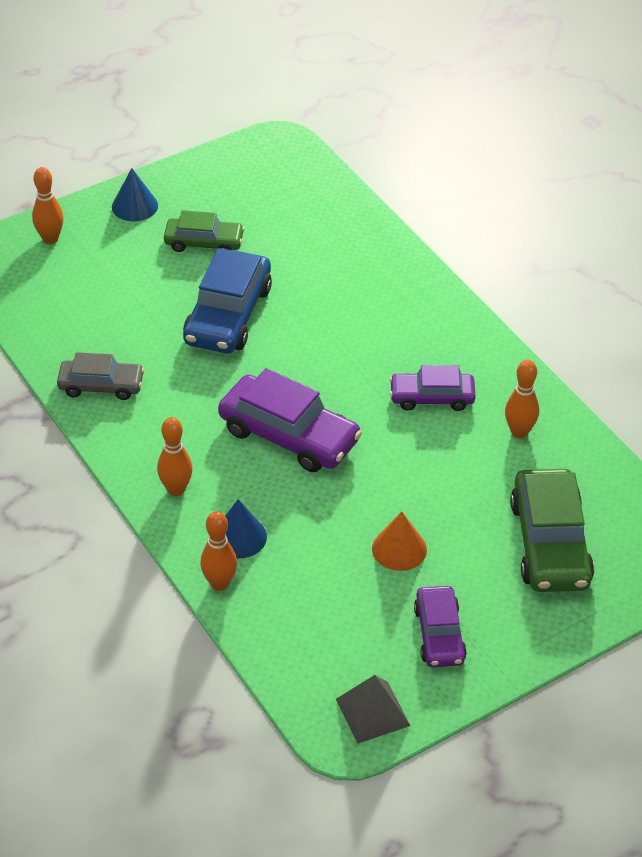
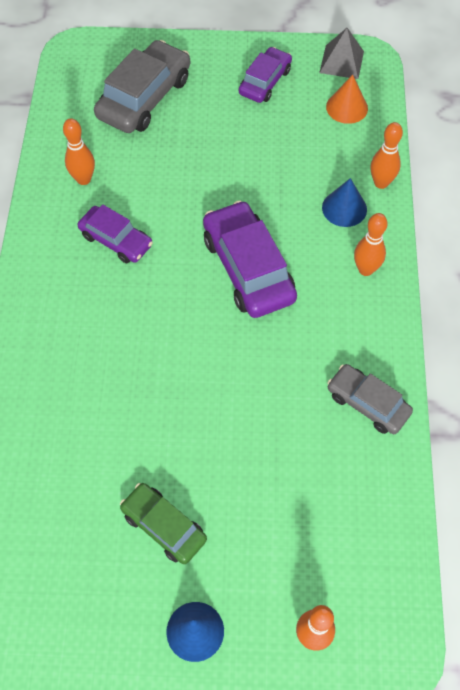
camera: 145 degrees left, 15 degrees up
(228, 315) = (207, 418): blue car -> none
(399, 549) = (242, 143): orange cone -> orange cone (347, 107)
(550, 543) = (144, 98): green car -> grey car

